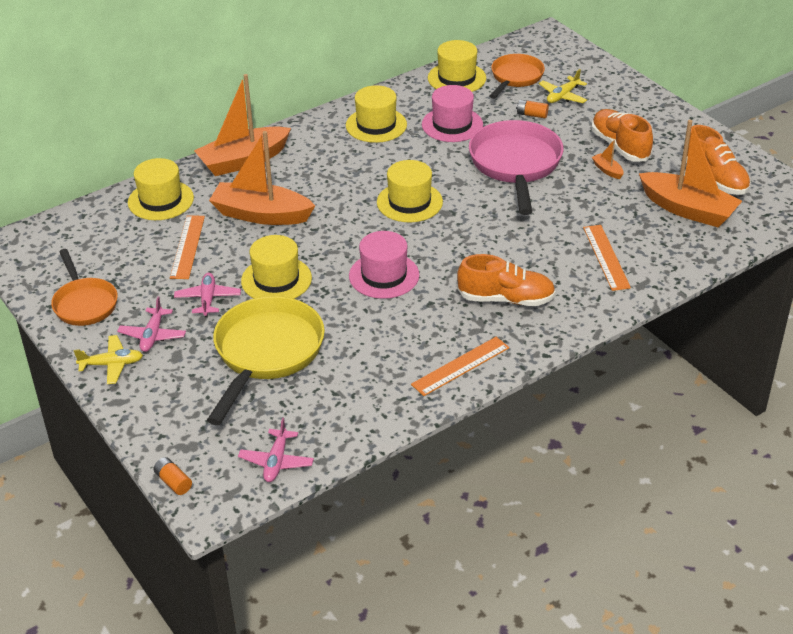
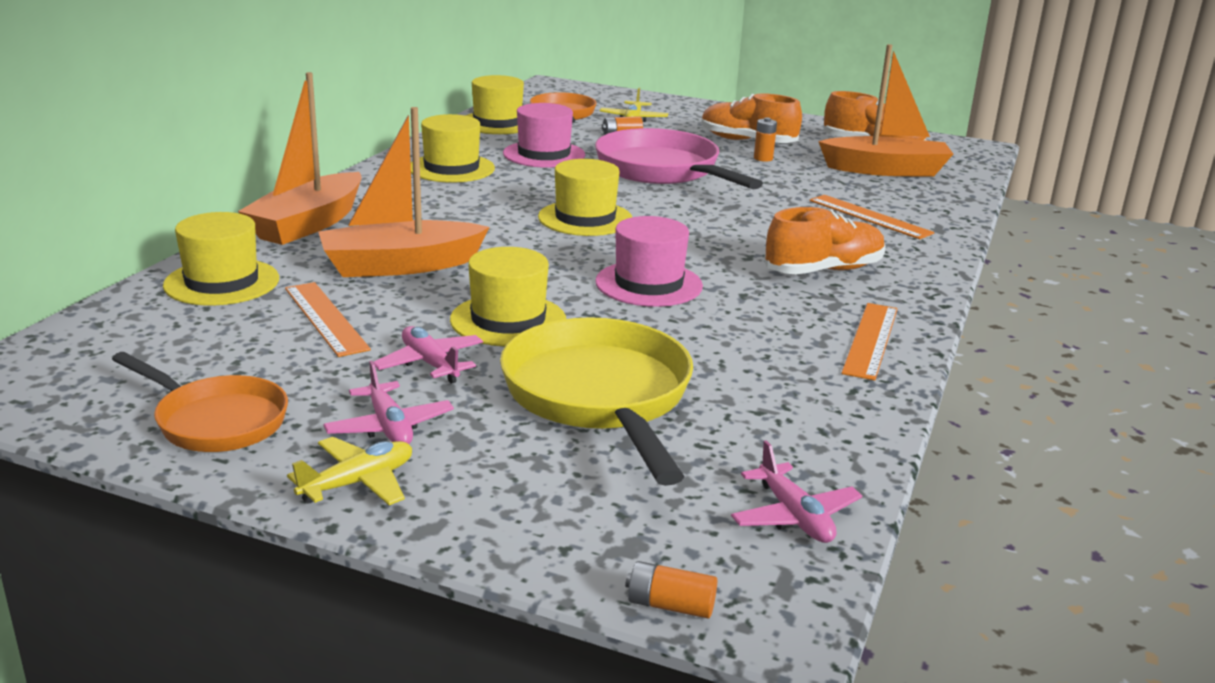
camera: 35 degrees left, 15 degrees down
(607, 170) = (763, 158): orange boat -> orange battery

